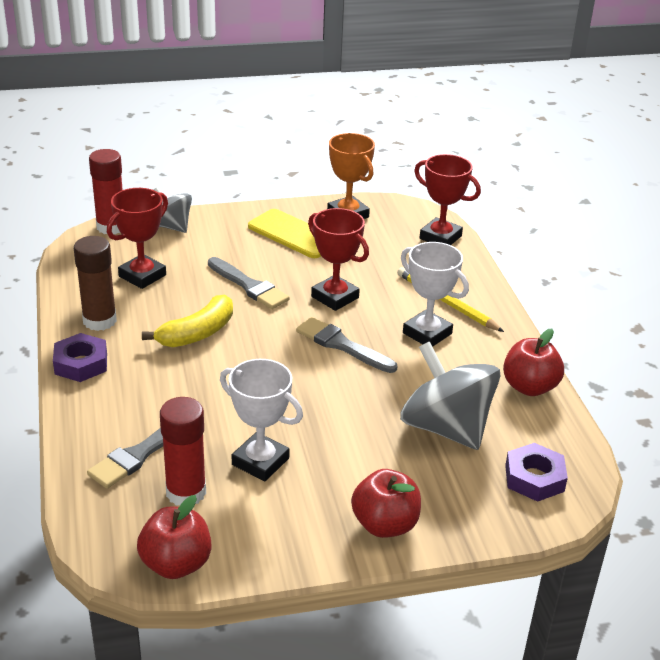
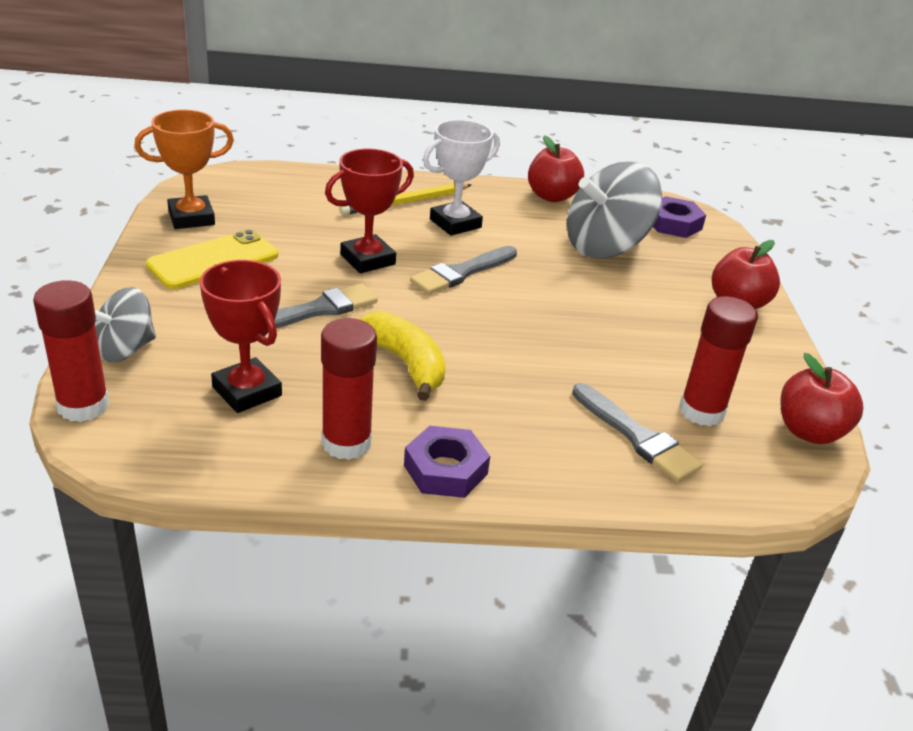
camera: 80 degrees left, 0 degrees up
(99, 321) = (346, 443): brown glue stick -> red glue stick
(260, 461) = (651, 355): white trophy -> none
(440, 237) = (279, 178): red trophy -> none

